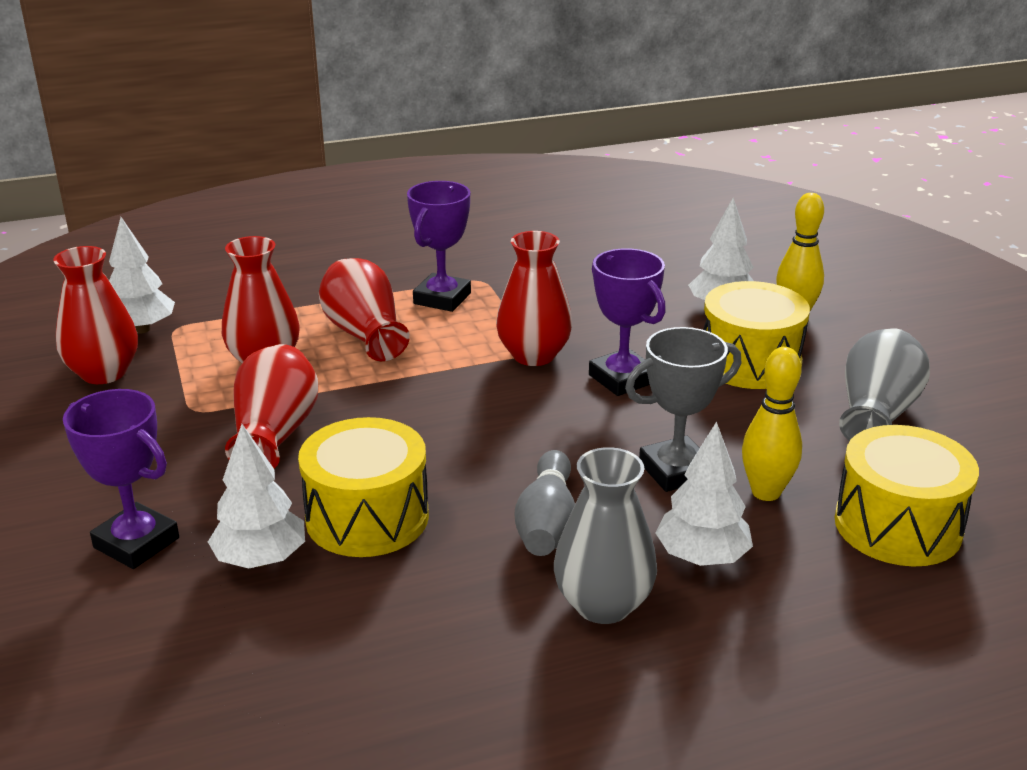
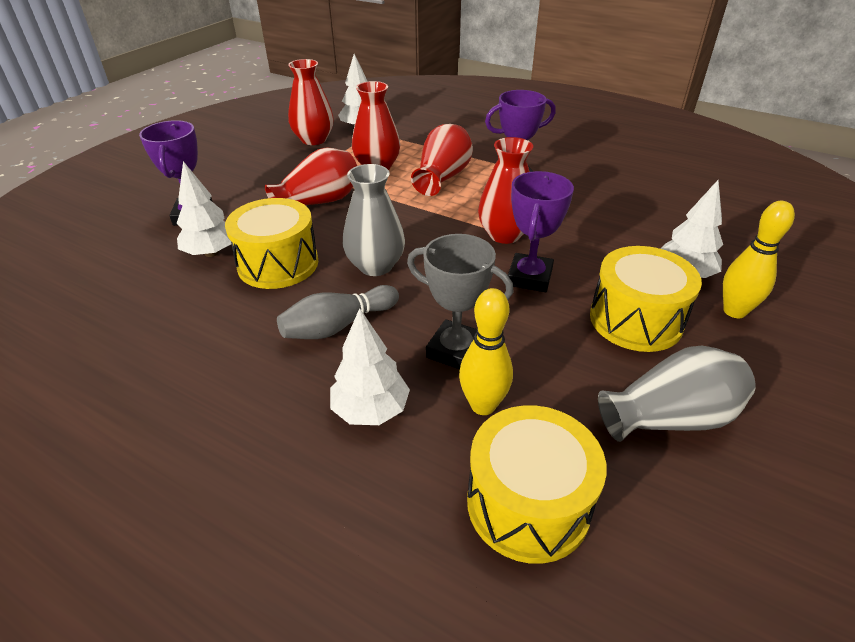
camera: 50 degrees right, 10 degrees up
(603, 604) = (278, 389): grey vase -> grey vase (375, 266)

